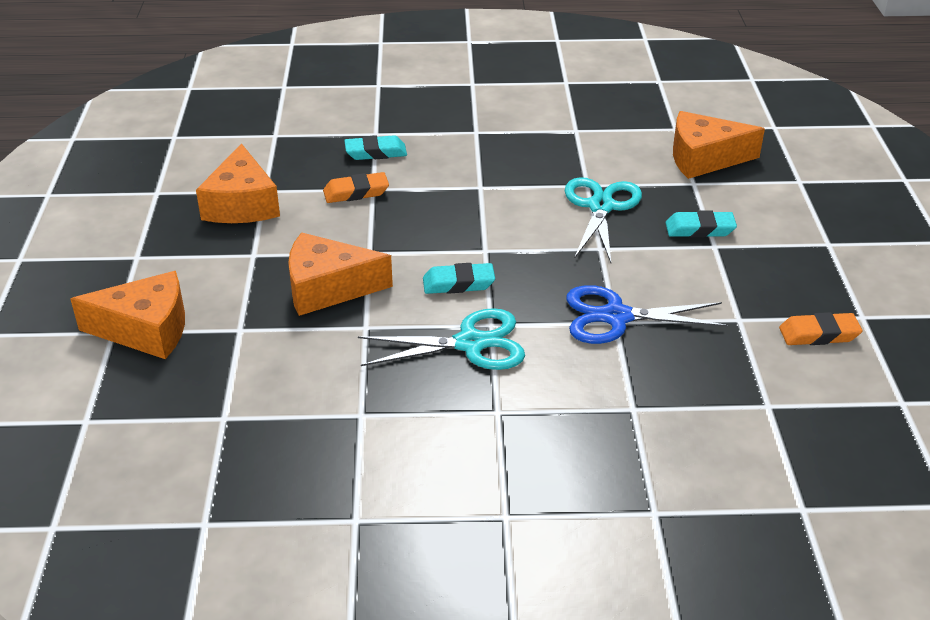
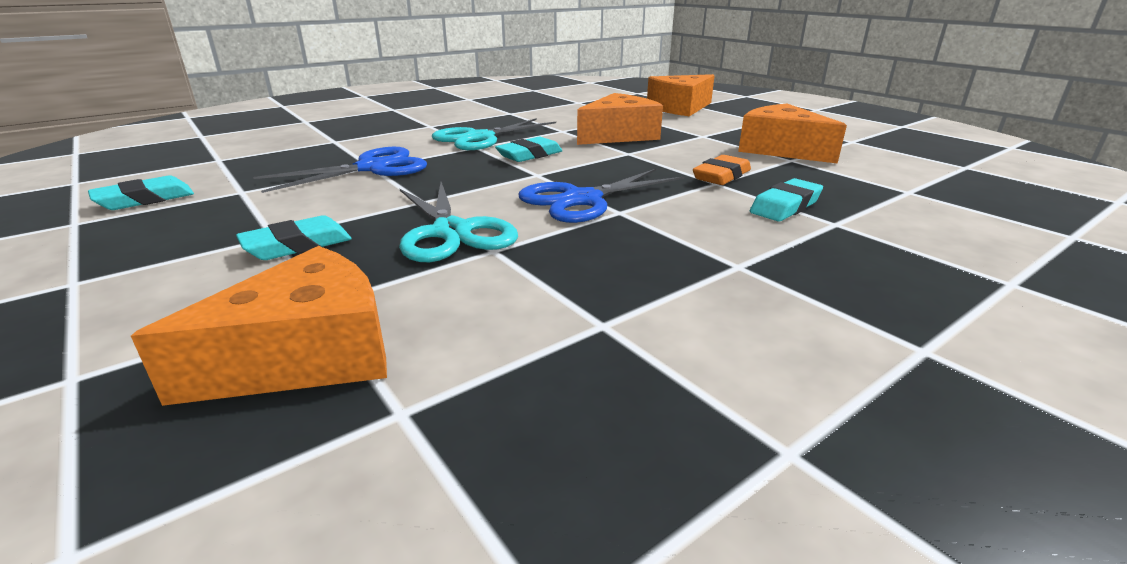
camera: 145 degrees right, 10 degrees down
(490, 206) = (581, 200): none -> blue scissors
(819, 334) = (145, 199): orange eraser -> turquoise eraser

